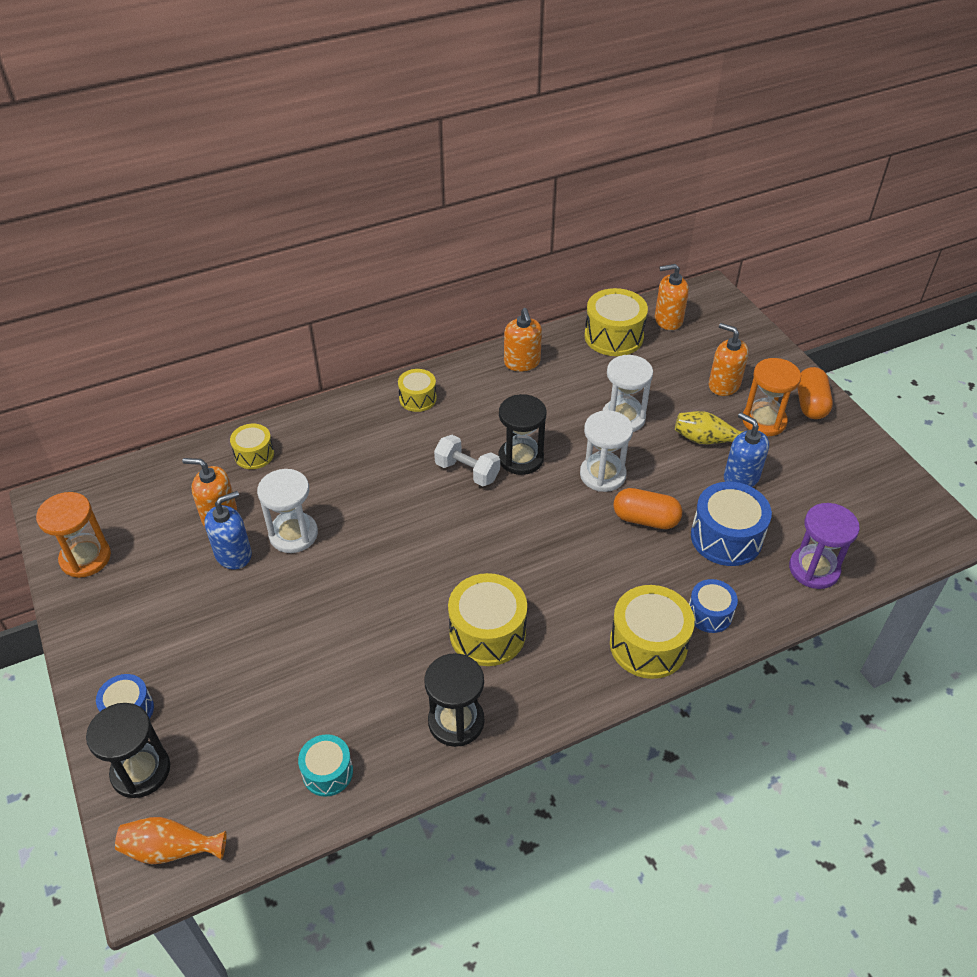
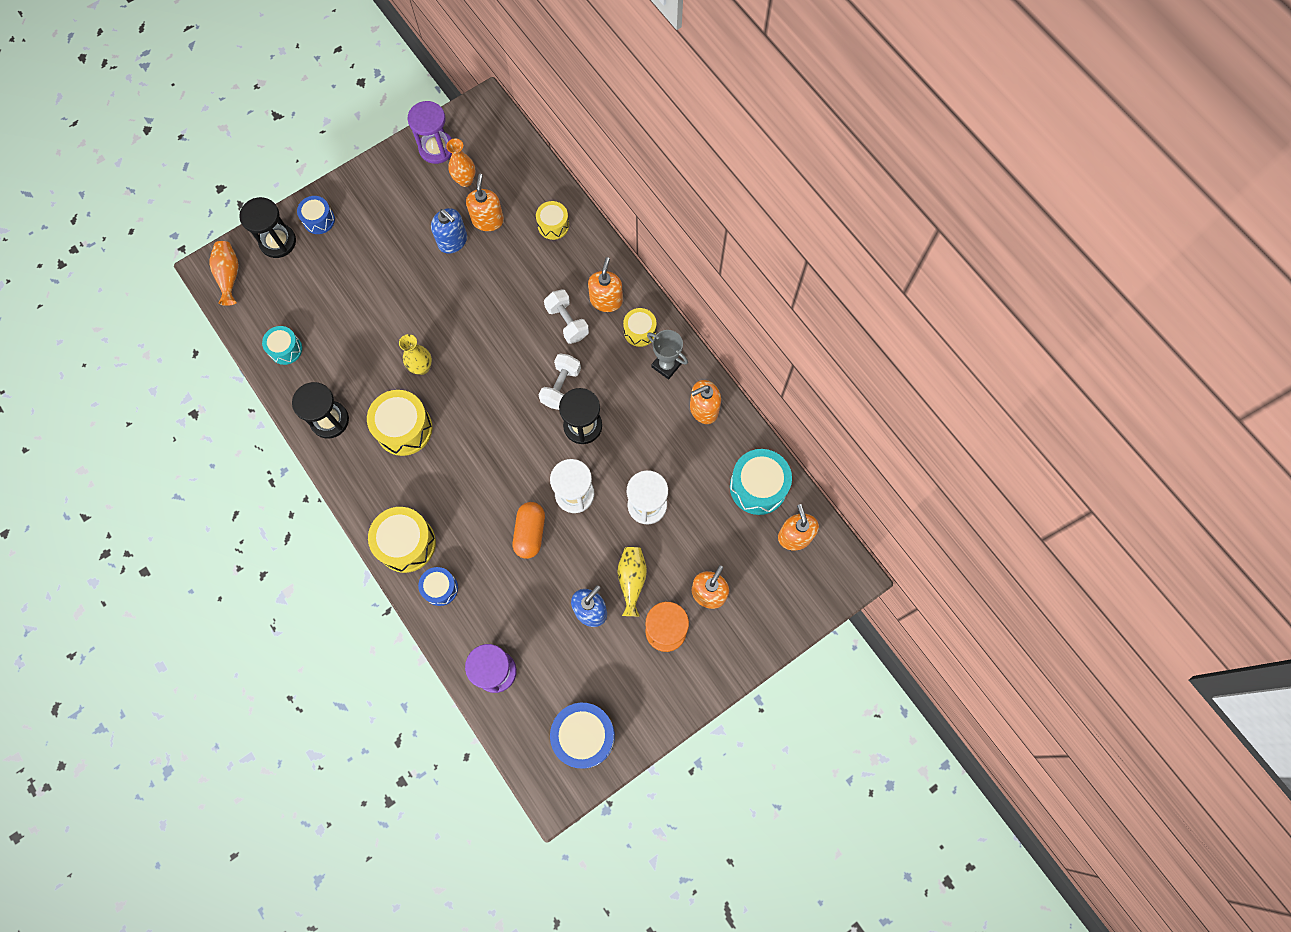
camera: 80 degrees right, 25 degrees up
(85, 558) = (436, 148): orange hourglass -> purple hourglass
(150, 532) = (465, 180): none -> orange vase
(293, 534) = (477, 276): white hourglass -> none
(370, 421) = (606, 300): none -> orange soap dispenser
(386, 457) = (567, 322): none -> white dumbbell
(405, 605) = (422, 367): none -> yellow vase
(464, 383) = (666, 365): none -> grey trophy
(613, 336) = (758, 487): yellow drum -> turquoise drum
(726, 537) = (519, 599): blue drum -> blue drum (584, 736)
(810, 404) = (697, 675): orange capsule -> none

